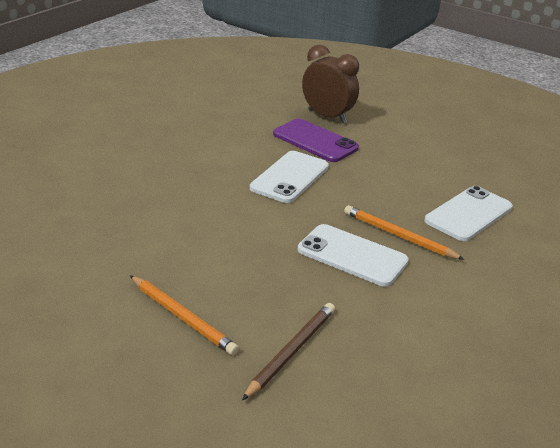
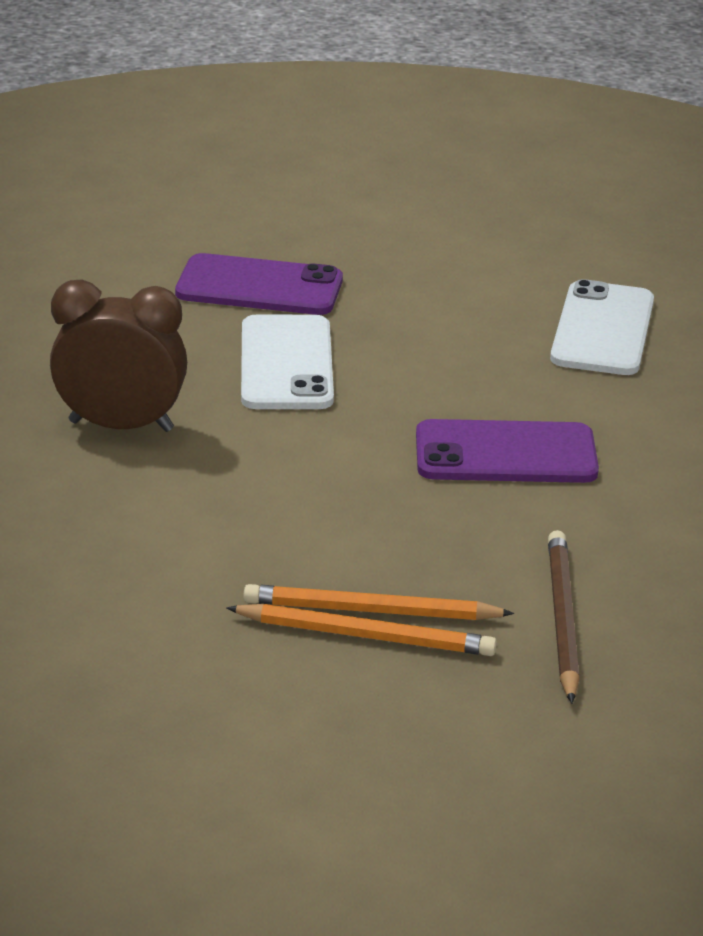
camera: 30 degrees left, 0 degrees up
(327, 116) = (232, 235): brown clock -> brown clock (121, 426)
(352, 255) = (505, 454): white phone -> purple phone
(399, 236) = (540, 399): orange pencil -> orange pencil (372, 610)

